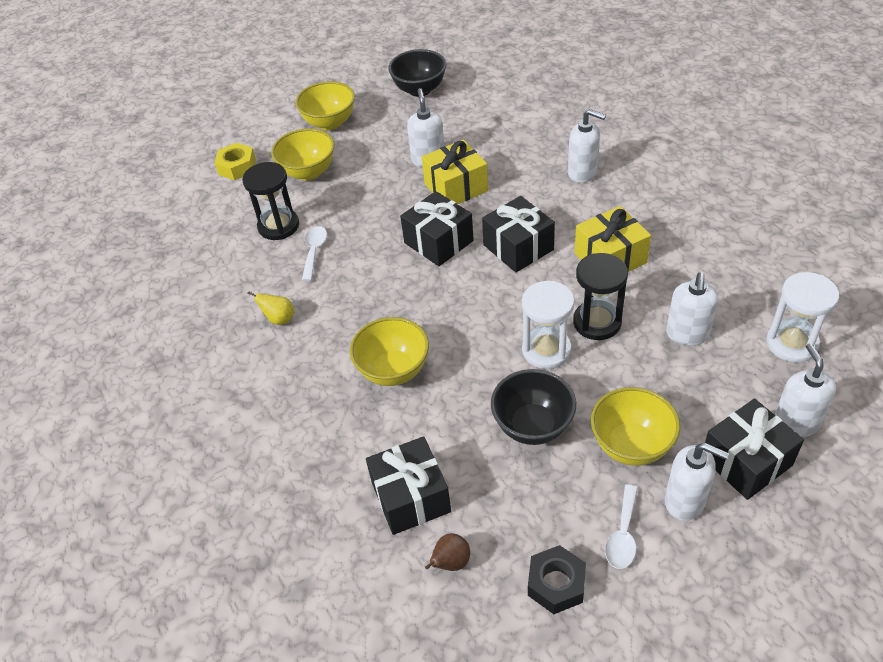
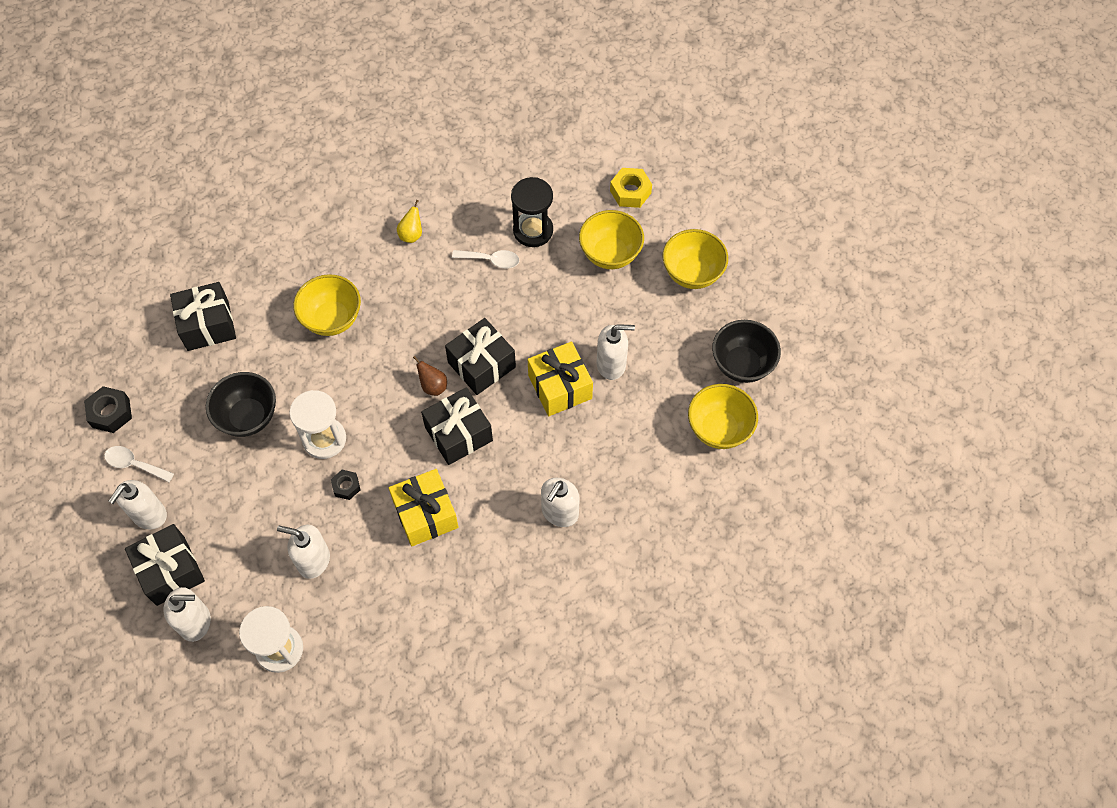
camera: 90 degrees right, 15 degrees up
(451, 563) = (147, 347): brown pear -> brown pear (433, 386)
(597, 322) = (346, 486): black hourglass -> black nut
(631, 445) = (209, 487): yellow bowl -> yellow bowl (719, 429)

